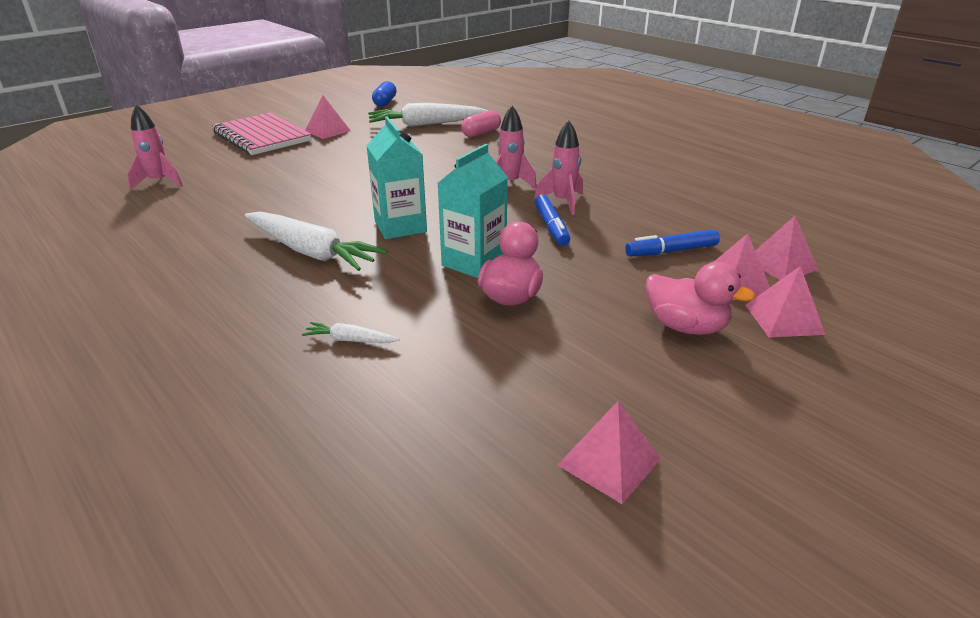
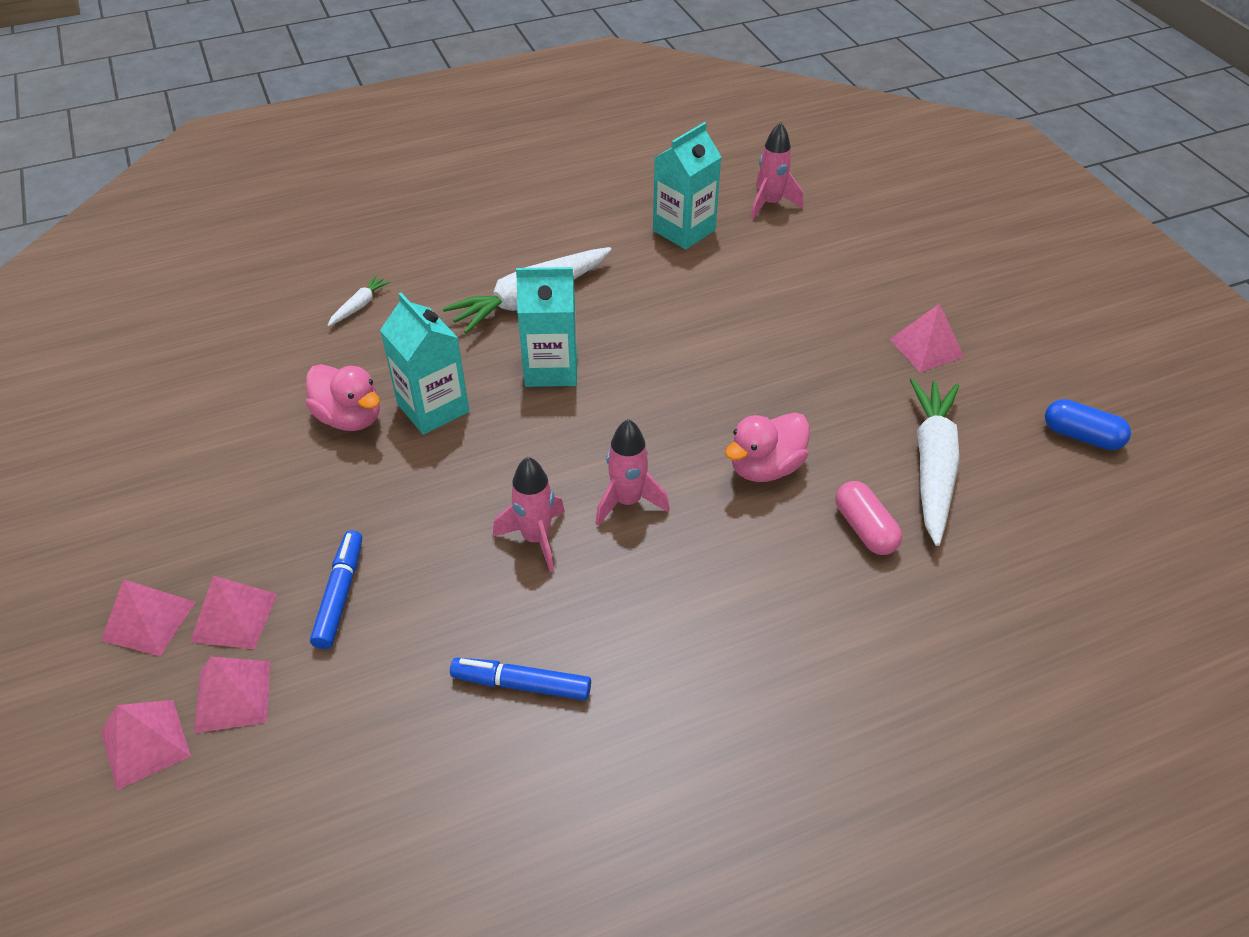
camera: 110 degrees right, 15 degrees up
(198, 207) = (684, 230): none -> turquoise carton
(262, 137) = (915, 283): pink notebook -> none
(551, 226) = (473, 500): blue marker -> blue marker (521, 684)
(609, 462) = (116, 407): pink pyramid -> pink pyramid (145, 743)
(685, 326) = (205, 529): pink duck -> pink duck (765, 467)

